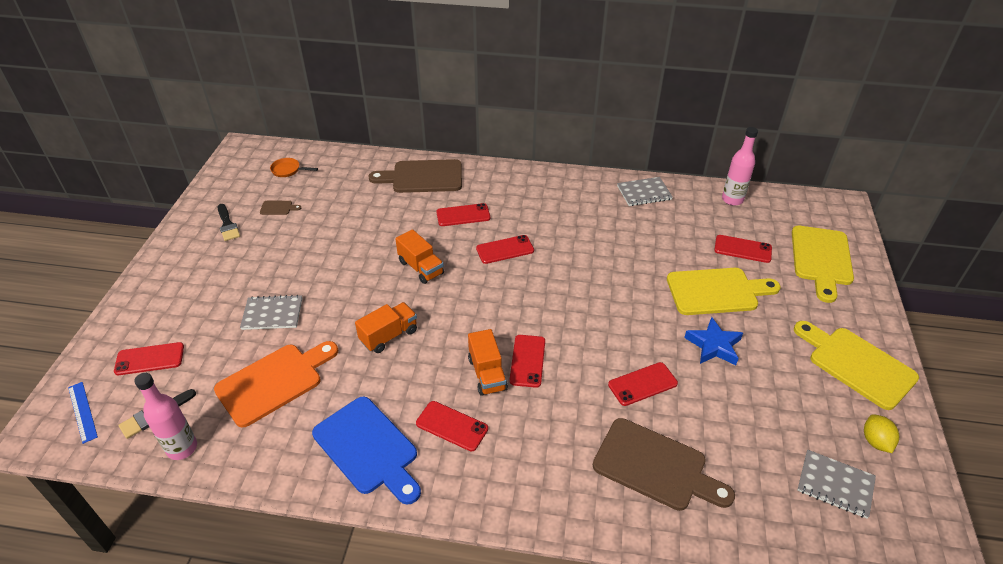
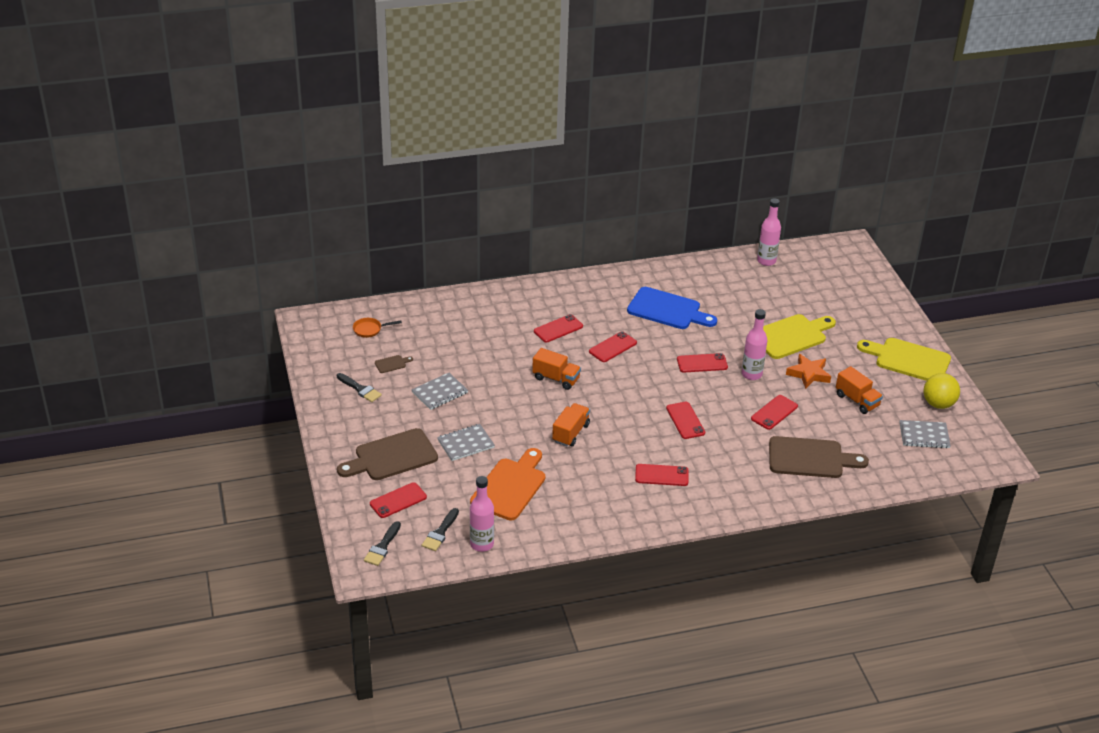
camera: 25 degrees left, 5 degrees down
(82, 412) = (382, 547): blue ruler -> black brush
(368, 448) = (614, 505): blue cutting board -> blue cutting board (667, 310)
(423, 177) = (498, 305): brown cutting board -> brown cutting board (392, 456)
(487, 374) = (662, 437): orange truck -> orange truck (857, 400)
(642, 325) = (751, 374): none -> pink bottle
(644, 193) = (694, 272): grey notebook -> grey notebook (440, 392)
(713, 345) = (808, 374): blue star -> orange star
(742, 249) = (794, 299): red phone -> red phone (702, 363)
(821, 259) = (854, 292): yellow cutting board -> none
(875, 441) = (938, 404): yellow lemon -> yellow ball

